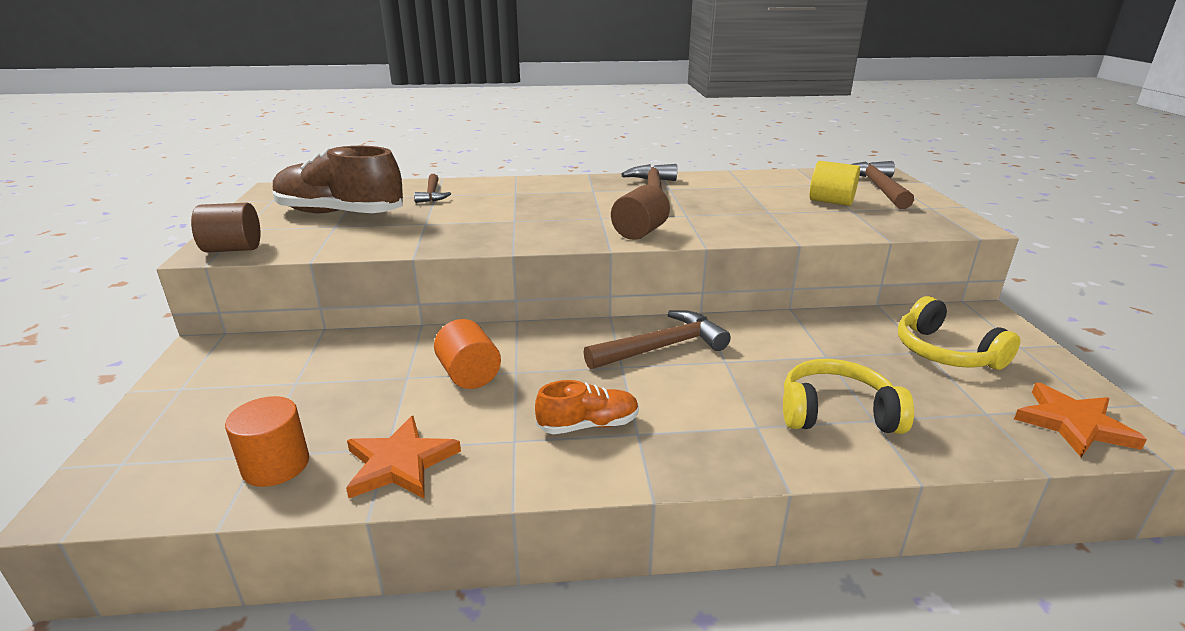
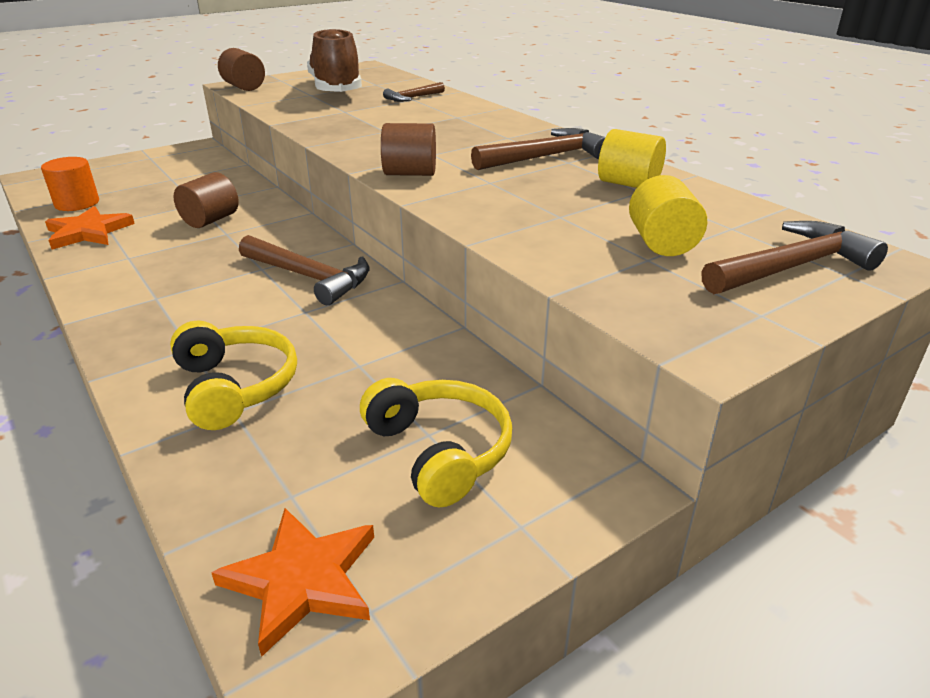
camera: 60 degrees right, 5 degrees up
(469, 375) = (210, 220): orange cylinder -> brown cylinder
(588, 425) = (159, 277): orange shoe -> none
(729, 186) = (628, 184): none -> yellow cylinder
(945, 352) = (439, 451): yellow headphones -> yellow headphones turned 120 degrees clockwise

